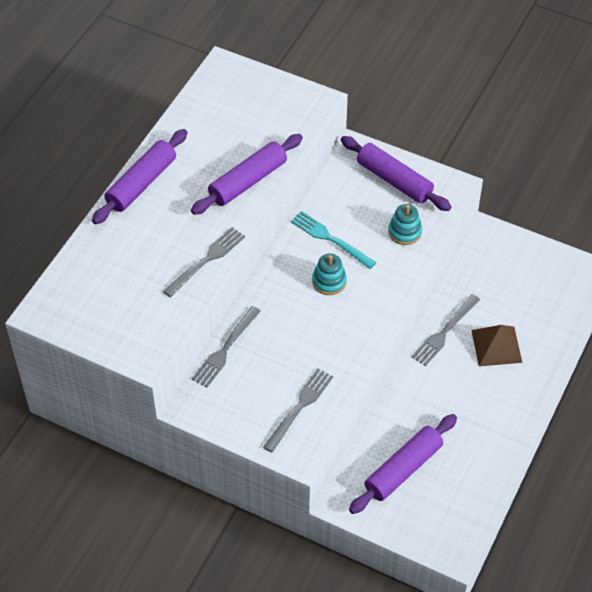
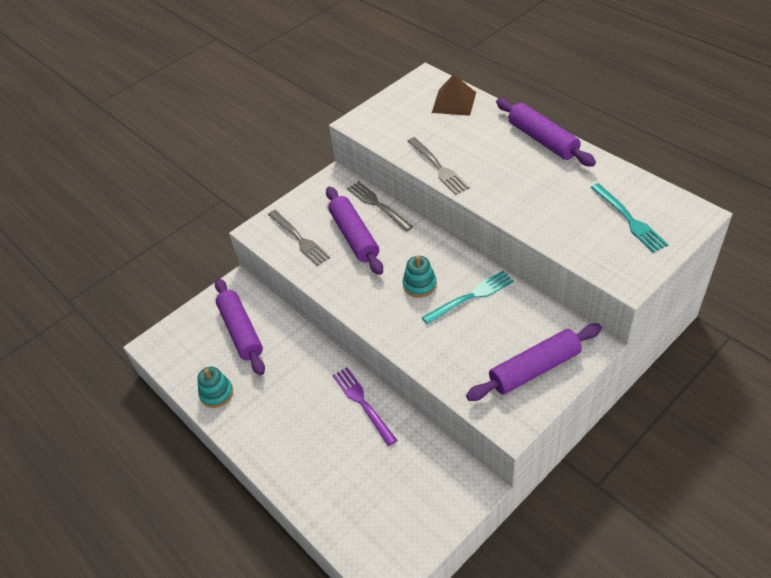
camera: 115 degrees right, 5 degrees down
(243, 107) = (629, 219): none -> turquoise fork
(248, 181) = (523, 207): purple rolling pin -> purple rolling pin (354, 236)
(404, 232) = (459, 359): turquoise stacking toy -> turquoise stacking toy (216, 393)
(444, 332) = (362, 403): grey fork -> purple fork
(496, 346) = (327, 443): brown pyramid -> brown pyramid (454, 102)

